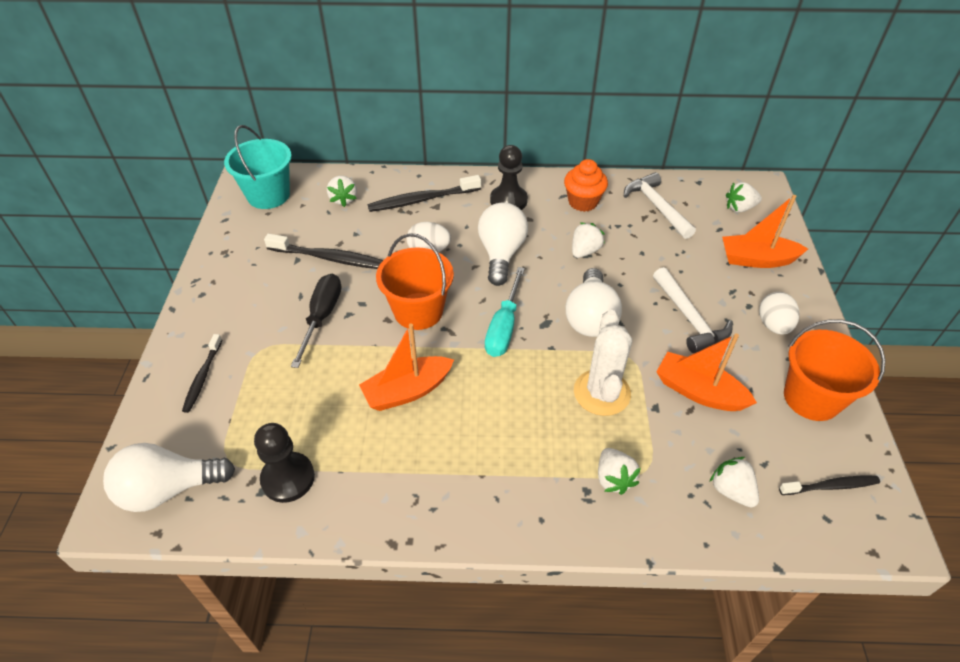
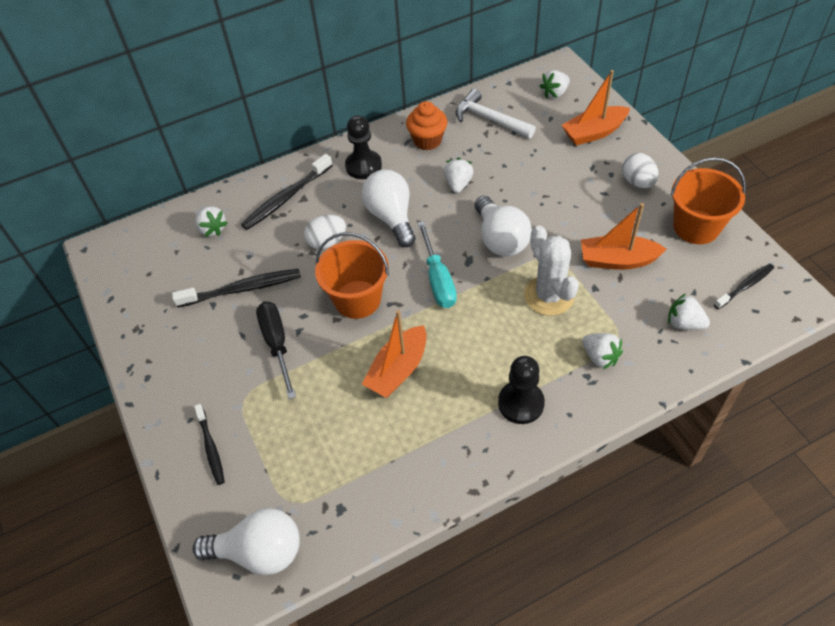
camera: 25 degrees left, 5 degrees up
(169, 489) = (259, 552): white light bulb -> white light bulb turned 135 degrees counterclockwise
(268, 195) = (135, 256): turquoise bucket -> none
(288, 478) = (353, 489): black pawn -> black pawn (521, 403)
(689, 318) = (575, 204): white hammer -> none

